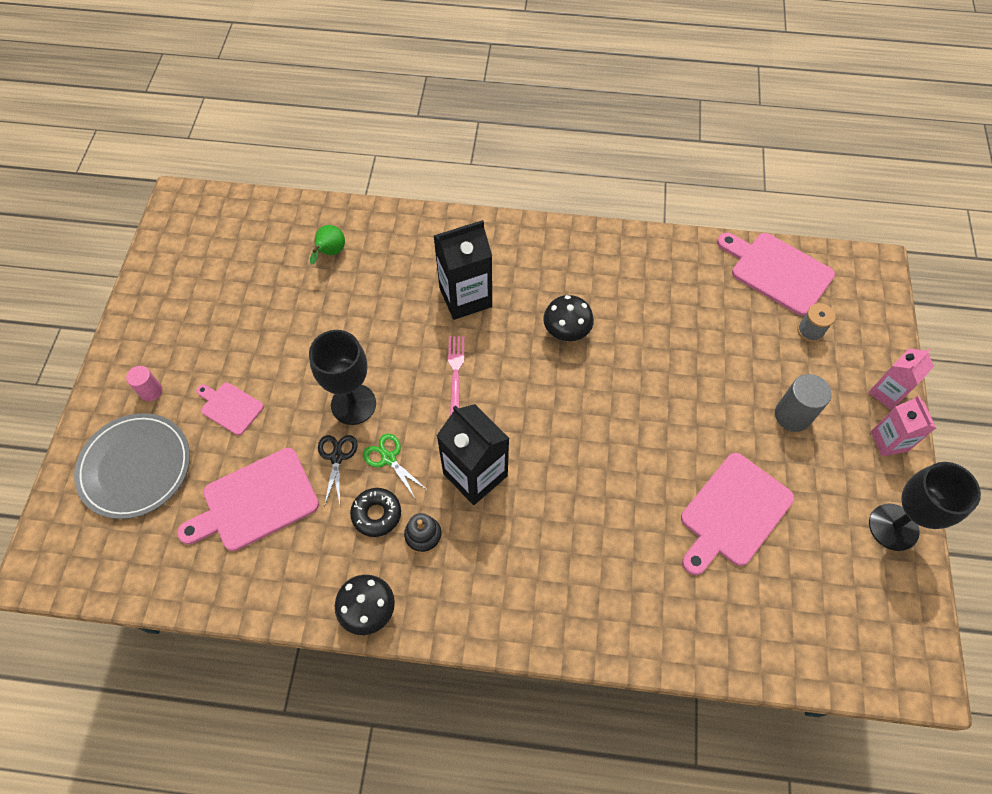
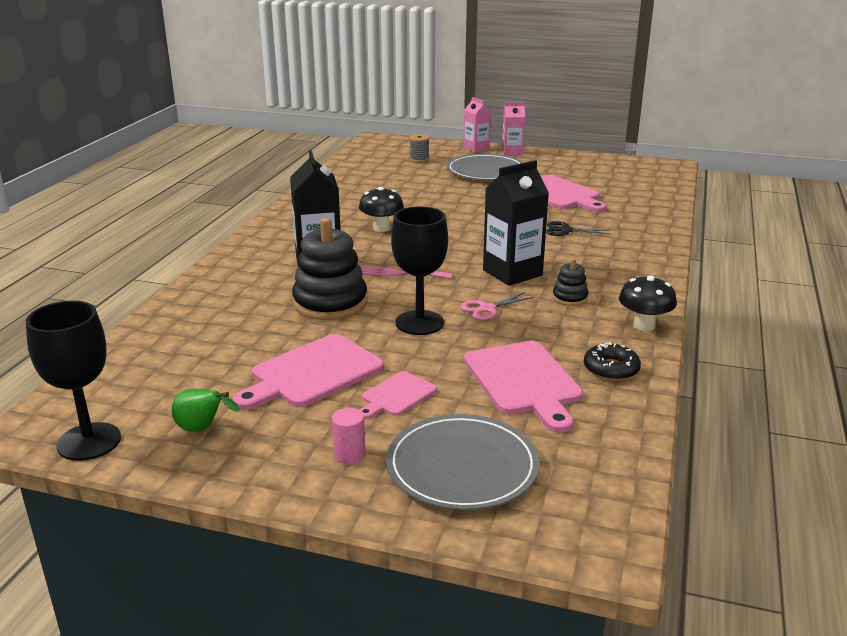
camera: 80 degrees left, 35 degrees down
(330, 253) = (211, 327): green pear -> green pear (202, 429)
(337, 457) = (480, 334): black scissors -> black scissors (566, 230)
(376, 514) = (546, 317): black donut -> black donut (611, 369)
(383, 326) = (330, 303): none -> black stacking toy
(389, 458) = (487, 309): green scissors -> pink scissors
(777, 271) = (363, 161): pink cutting board -> pink cutting board (313, 373)
(792, 415) = (486, 171): grey cylinder -> grey plate
(893, 527) = (573, 159): black goblet -> black goblet (89, 442)

